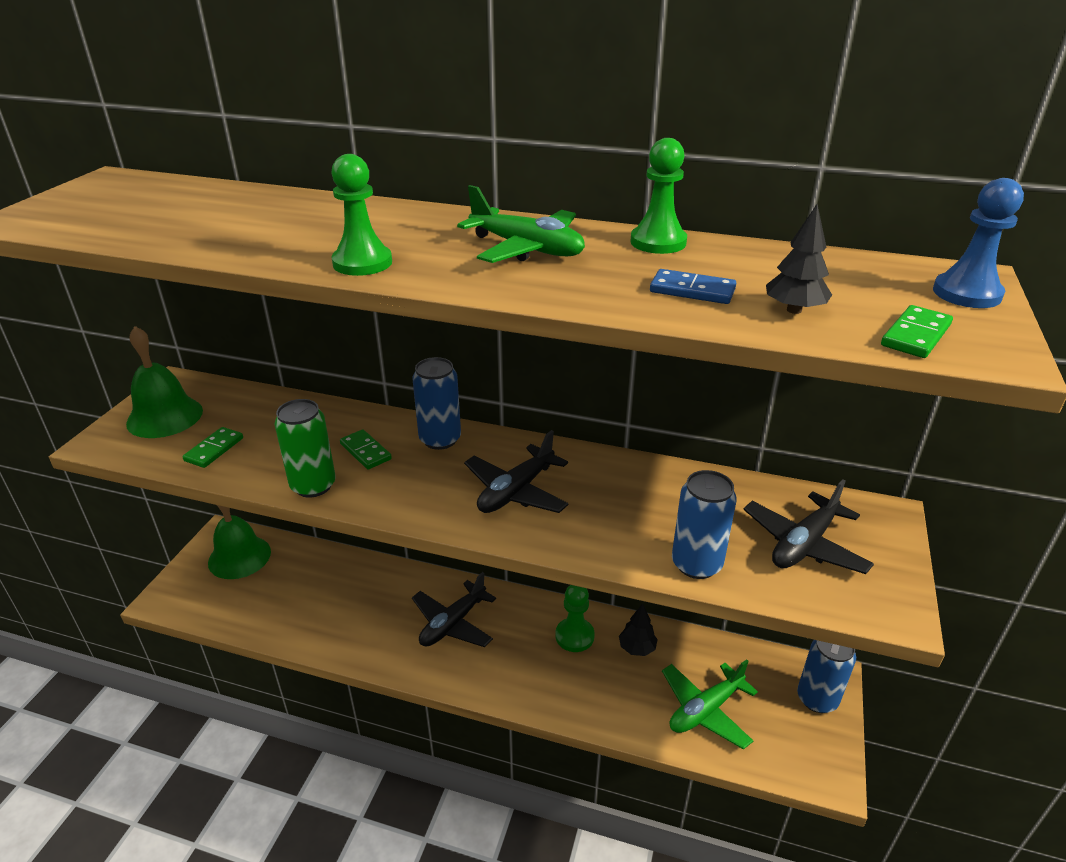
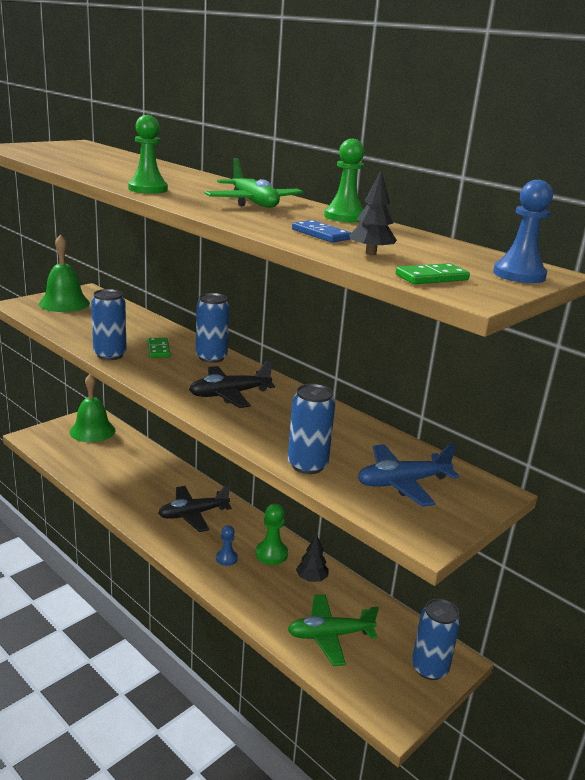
camera: 25 degrees right, 10 degrees down
(214, 449) = (74, 324): green domino -> none
(313, 485) = (110, 355): green can -> blue can
(534, 666) = (226, 558): none -> blue pawn
(804, 544) = (402, 483): black plane -> blue plane

